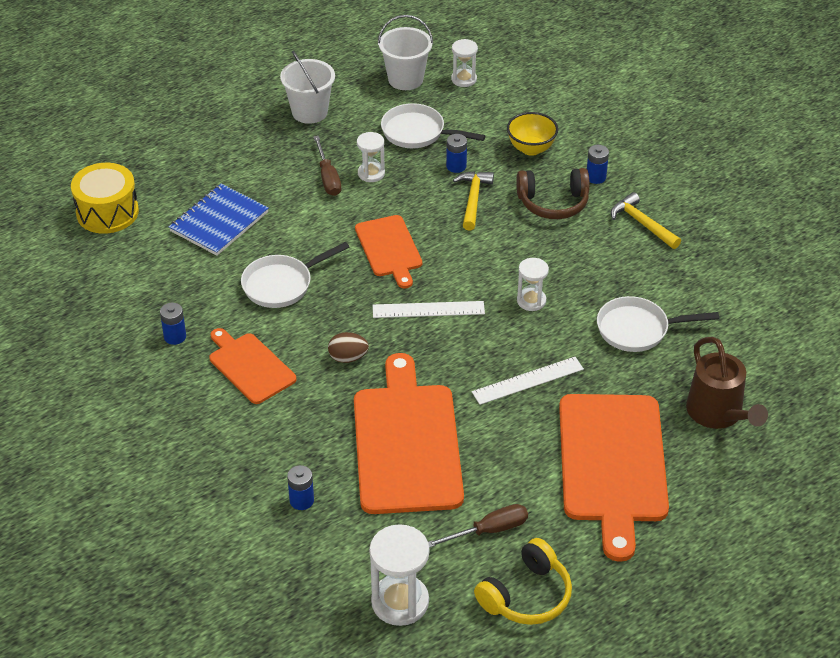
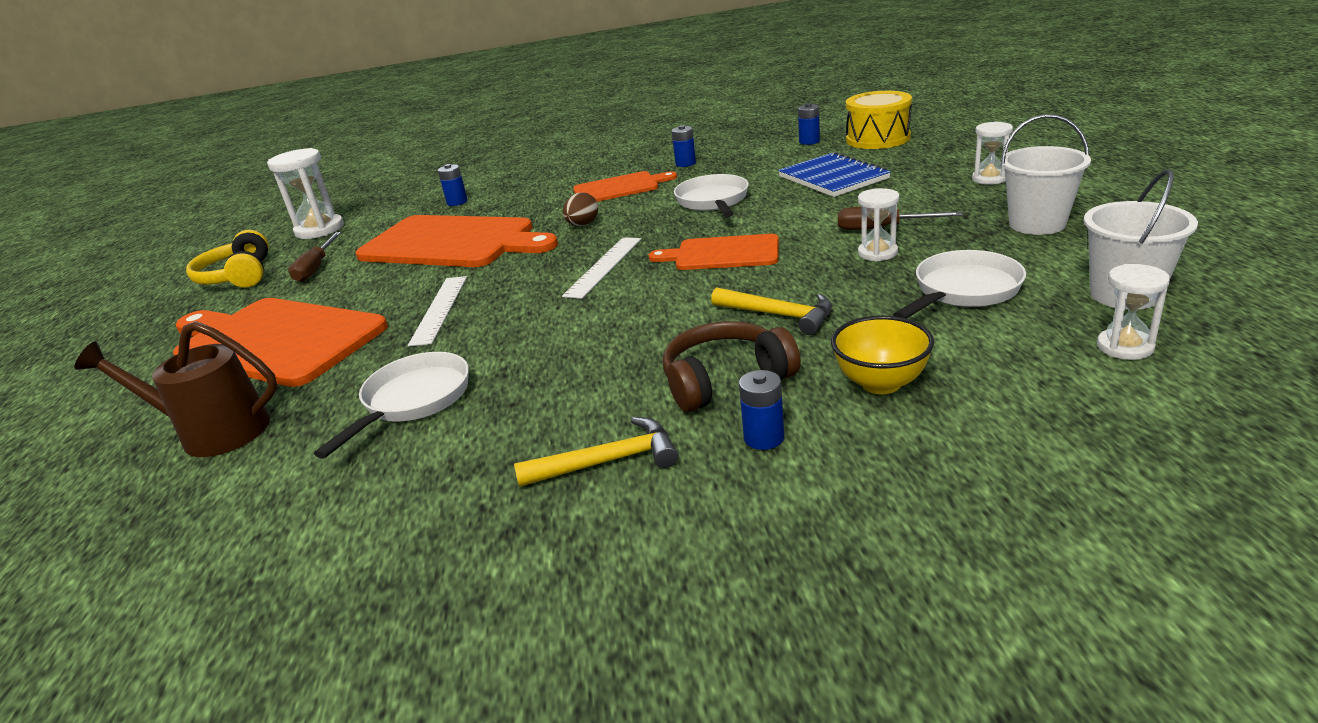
camera: 120 degrees right, 15 degrees down
(456, 166) = (864, 311): blue battery -> blue battery (809, 141)
(531, 301) = (550, 329): white hourglass -> white hourglass (989, 179)
(553, 203) = (725, 380): brown headphones -> brown headphones turned 45 degrees clockwise

